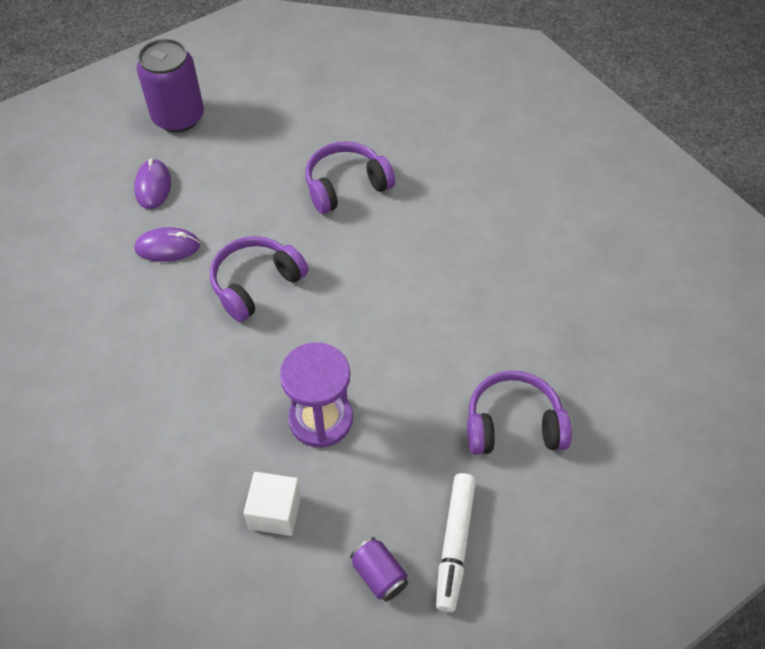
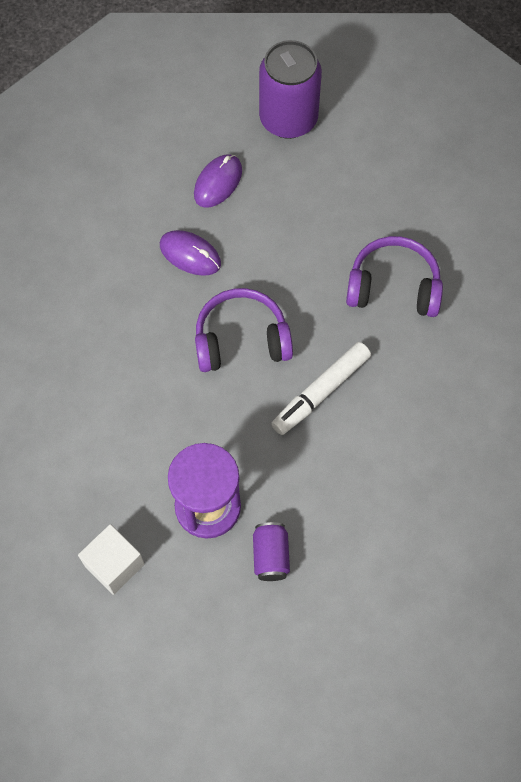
camera: 35 degrees right, 10 degrees up
(379, 575) = (158, 677): purple can -> purple can (270, 556)
(454, 544) = (238, 696): white marker -> white marker (320, 392)
(513, 424) = (370, 625): purple headphones -> none

